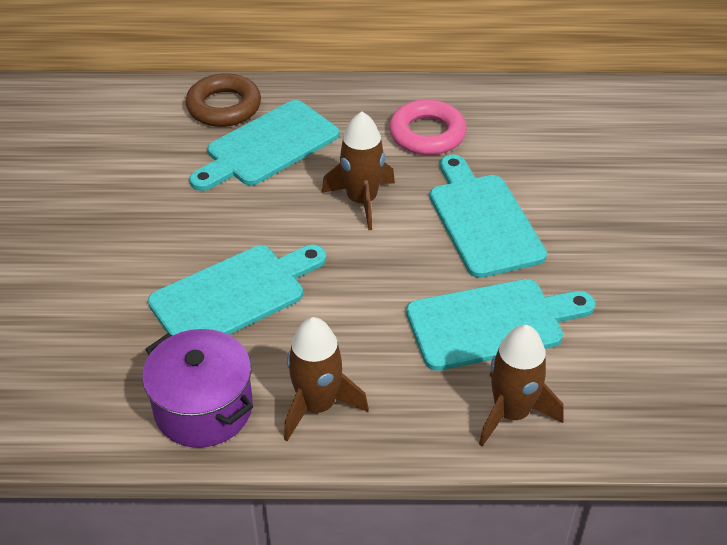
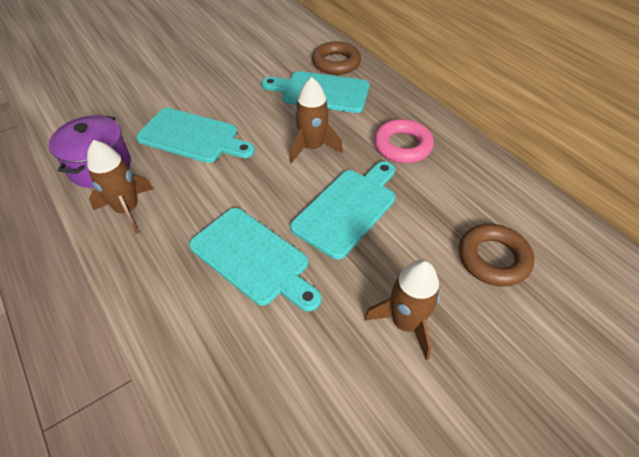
camera: 55 degrees right, 5 degrees up
(512, 413) = (176, 307): brown rocket -> brown rocket (405, 323)
(625, 160) = (493, 258): none -> brown ring

